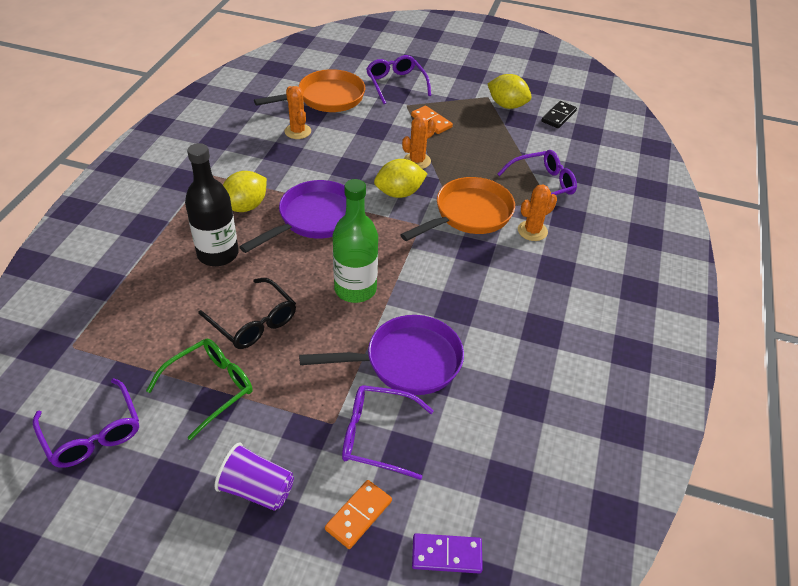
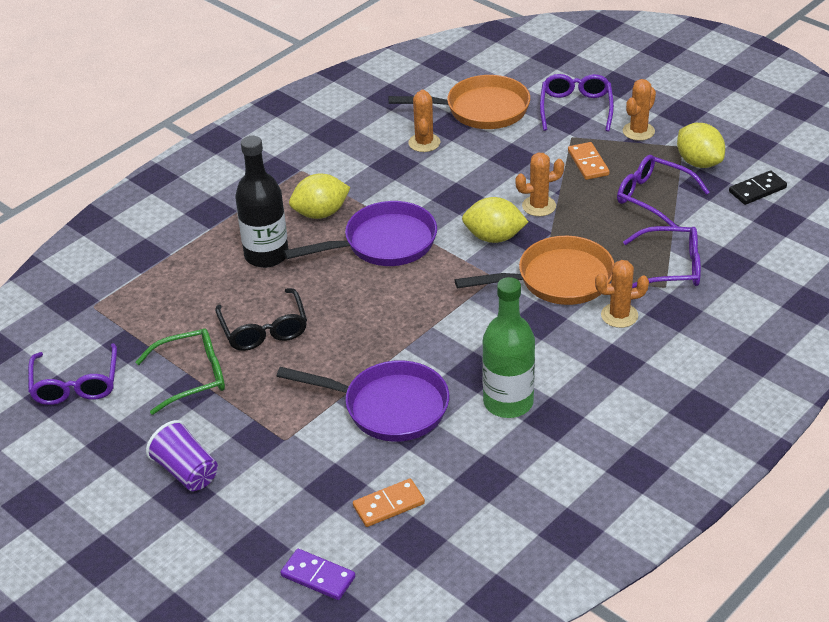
camera: 30 degrees right, 5 degrees down
(355, 289) = (382, 325): green bottle -> green bottle (508, 402)
(358, 515) = (260, 520): orange domino -> orange domino (388, 505)
(376, 436) = (317, 463): purple glasses -> purple glasses (653, 197)
(451, 92) = (638, 131): none -> orange cactus

